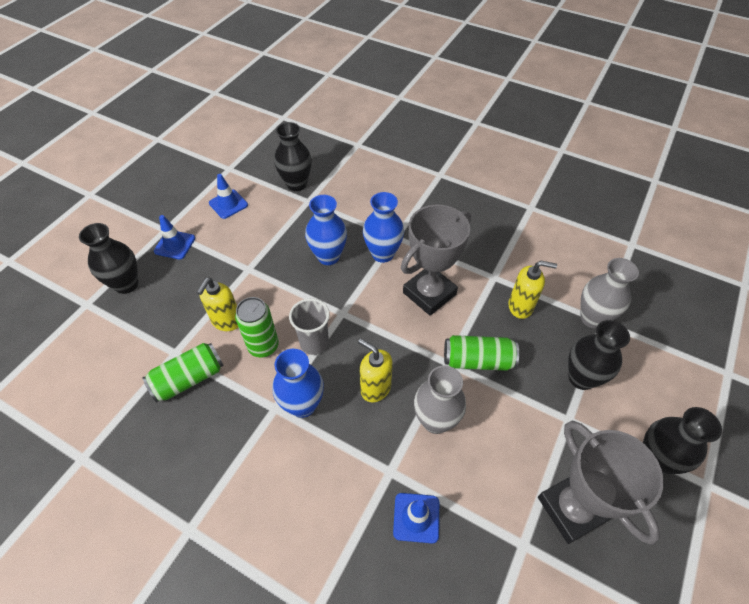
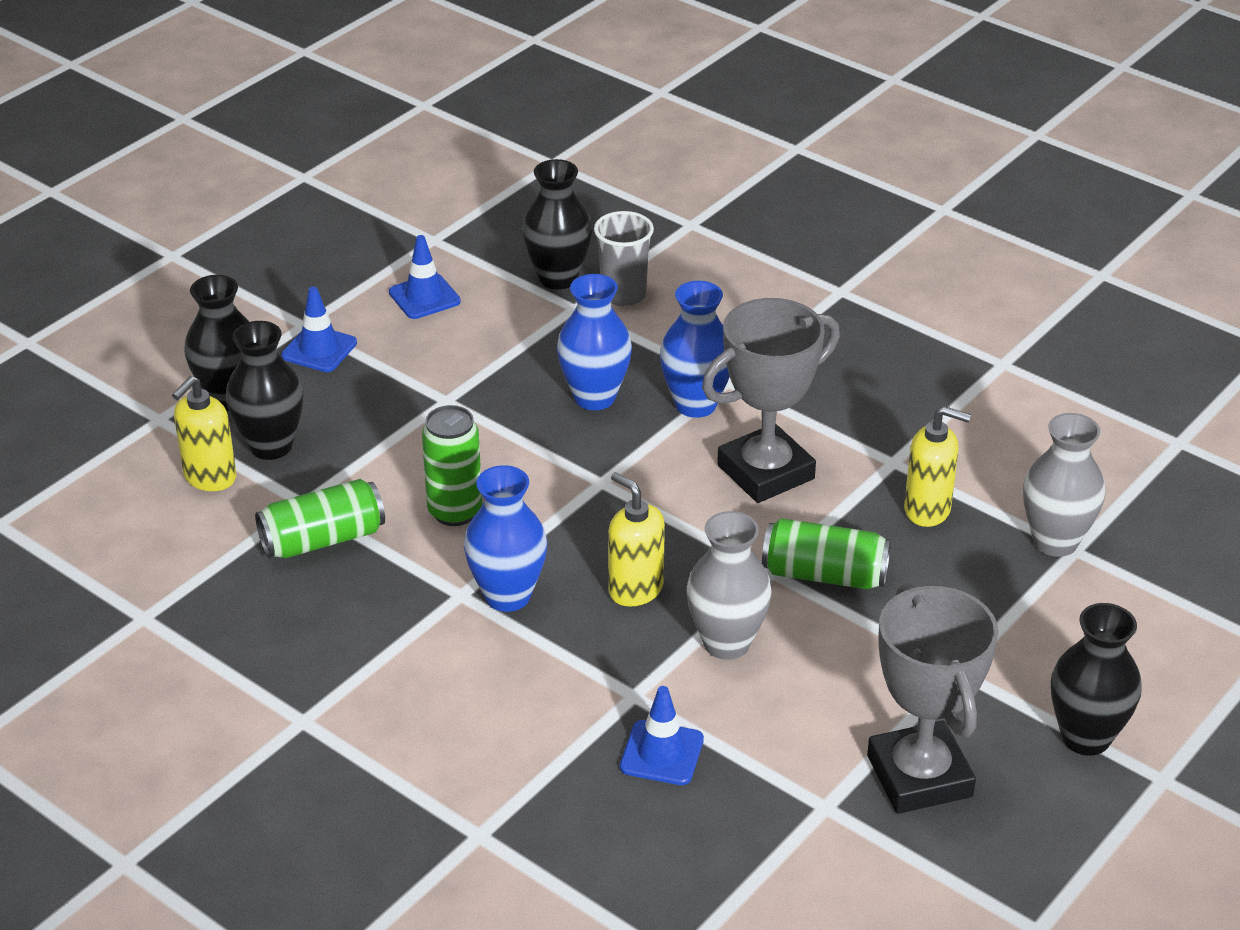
camera: 10 degrees right, 15 degrees down
(226, 321) = (396, 470): yellow soap dispenser -> yellow soap dispenser (209, 478)
(314, 343) = (543, 517): grey cup -> grey cup (623, 295)
(581, 378) = (1001, 620): black vase -> black vase (271, 446)

